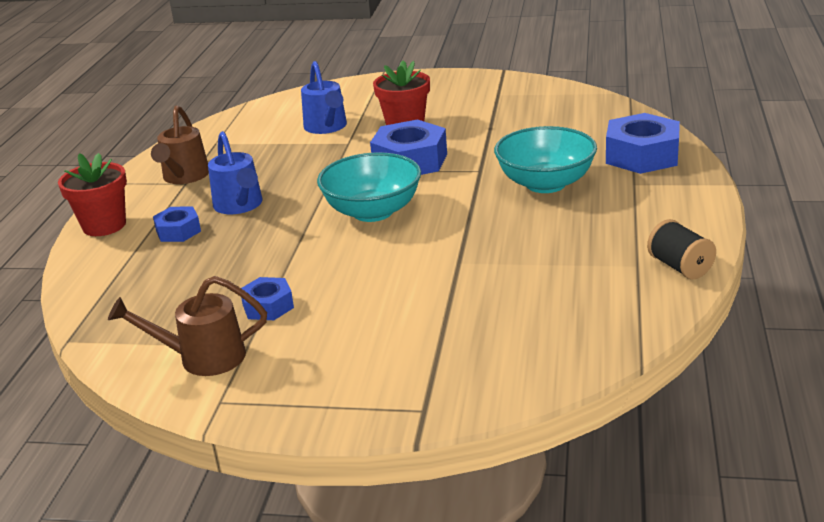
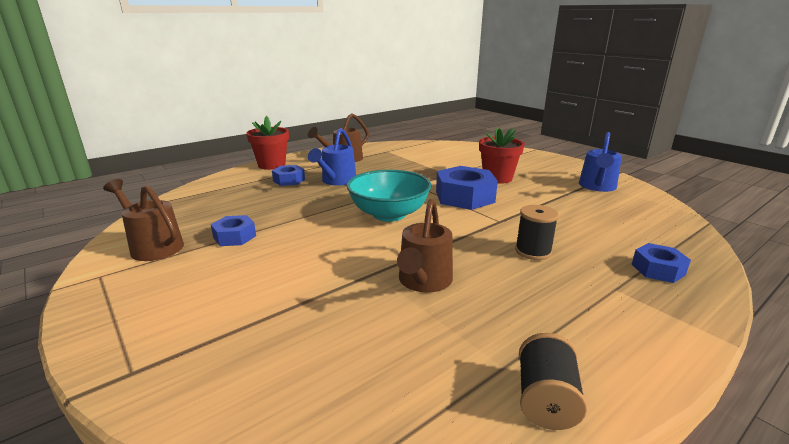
camera: 40 degrees right, 5 degrees down
(327, 127) = (452, 163): blue watering can -> blue watering can (597, 187)
(507, 248) = (423, 282): none -> brown watering can
(545, 184) = (533, 251): turquoise bowl -> black spool
(642, 155) = (658, 269): blue nut -> blue nut, size x0.55

